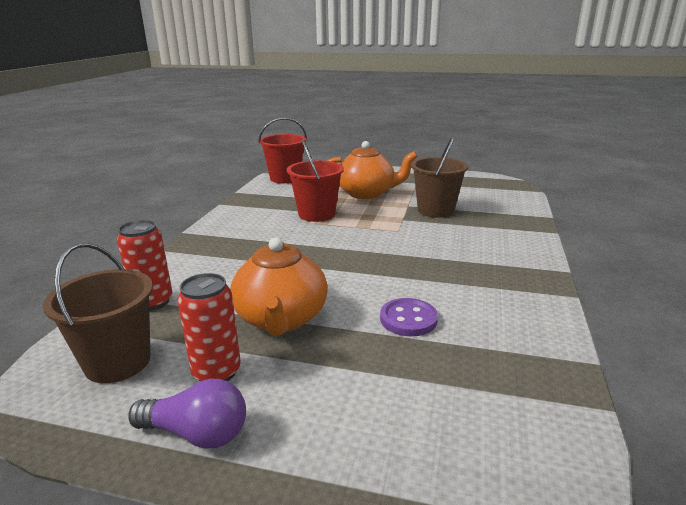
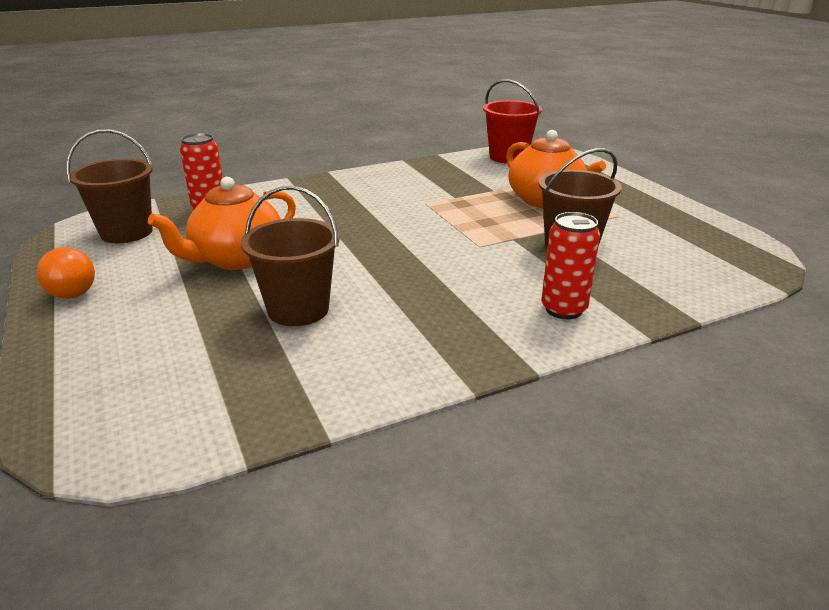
camera: 50 degrees right, 5 degrees up
(197, 433) = (72, 287): purple light bulb -> orange light bulb
(216, 372) = (143, 266): red can -> red can (563, 309)
(316, 214) = (449, 200): red bucket -> none
(408, 319) = (298, 309): purple button -> brown bucket

